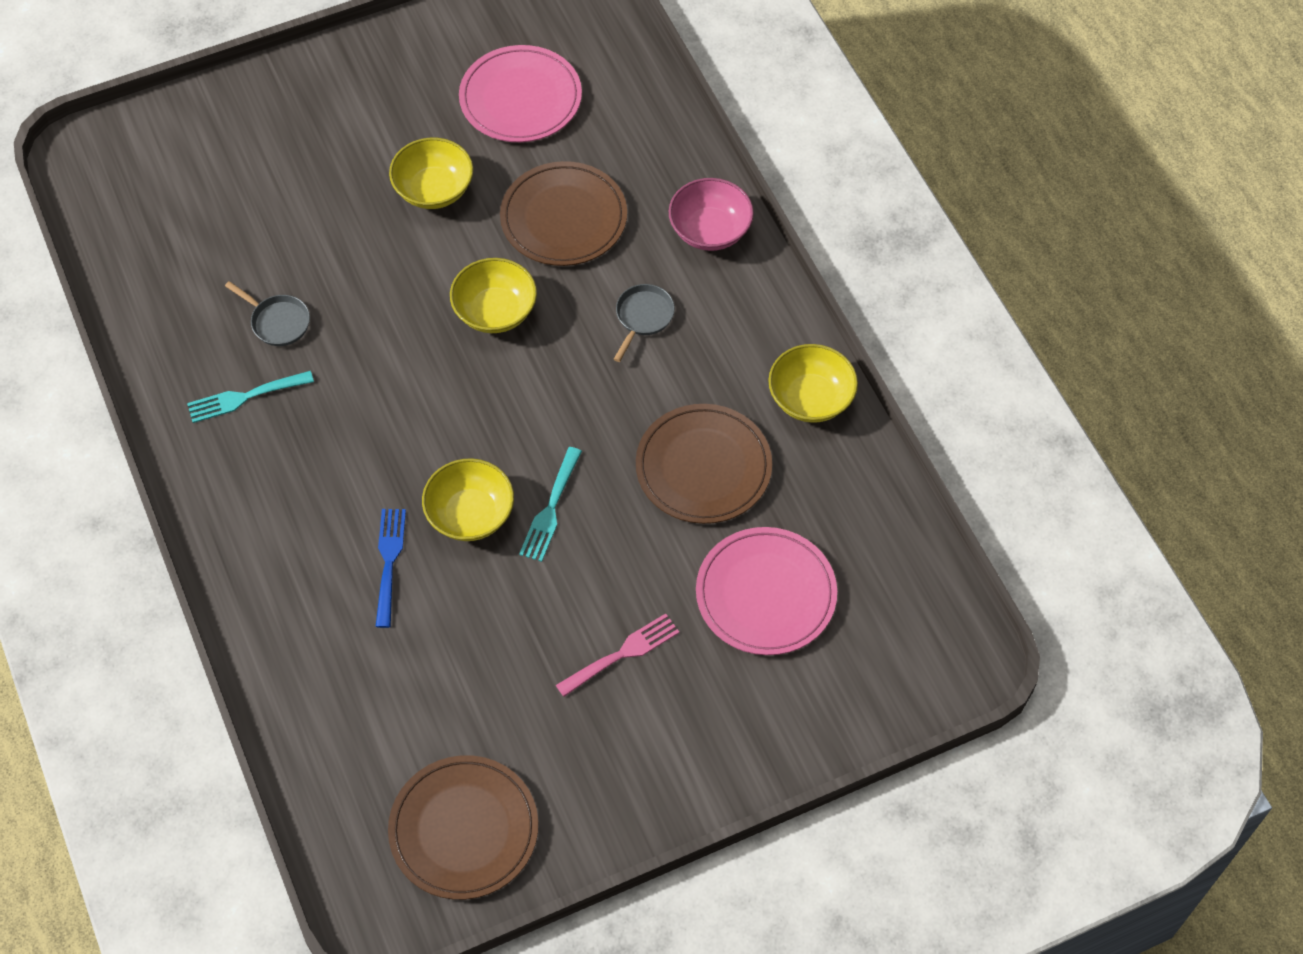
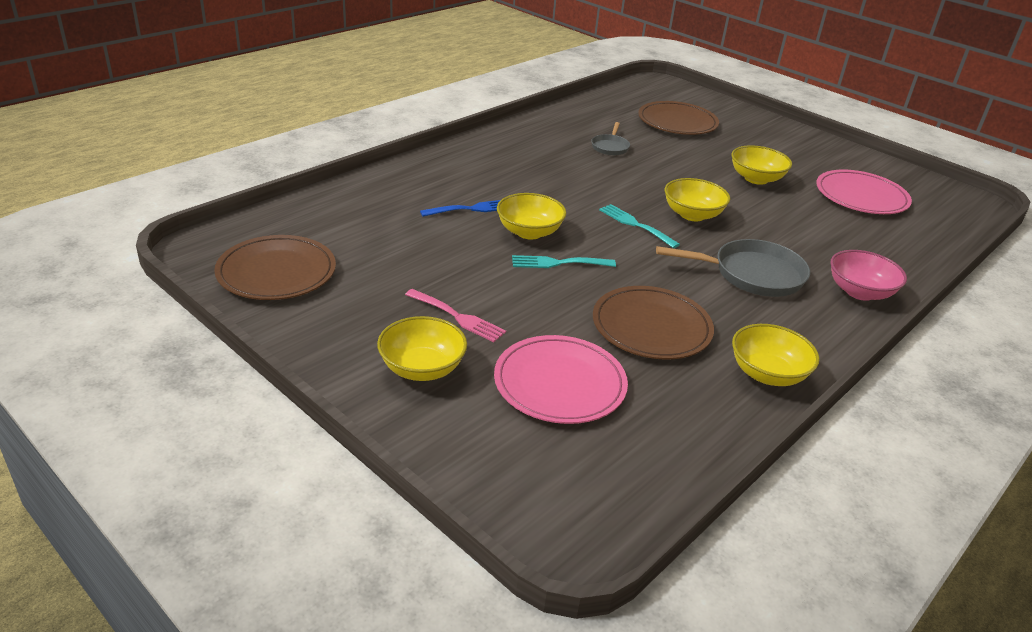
camera: 65 degrees right, 25 degrees down
(245, 397) = (550, 146): turquoise fork -> turquoise fork (635, 225)
(563, 218) = (793, 228): brown plate -> brown plate (677, 122)
(643, 317) = (752, 275): grey pan -> grey pan, size x1.86
(701, 716) = (422, 368): none -> yellow bowl

